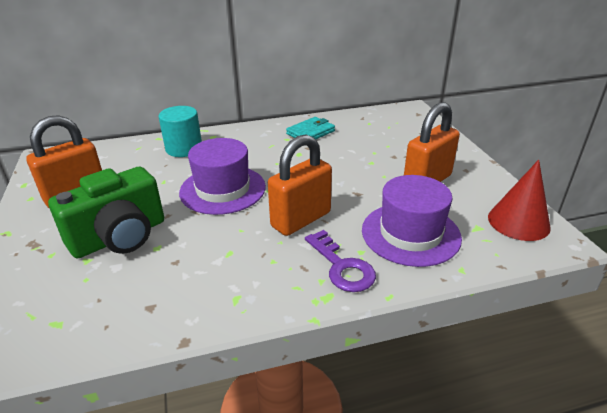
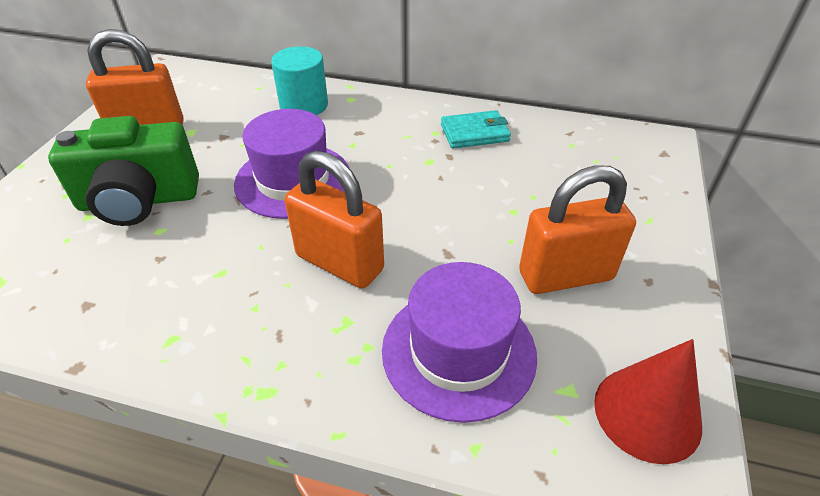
camera: 30 degrees right, 10 degrees up
(301, 219) = (339, 262): orange padlock -> orange padlock turned 45 degrees clockwise
(342, 267) = (322, 358): purple key -> none

